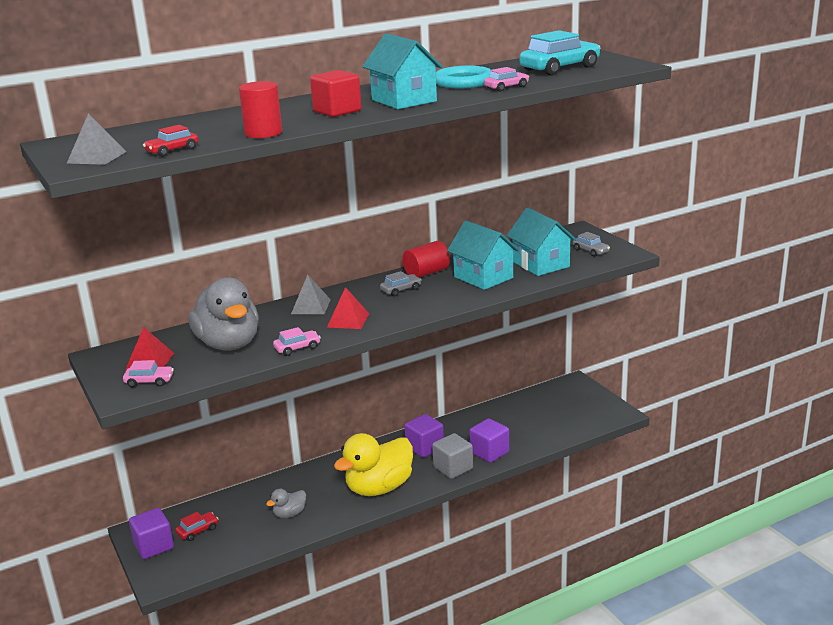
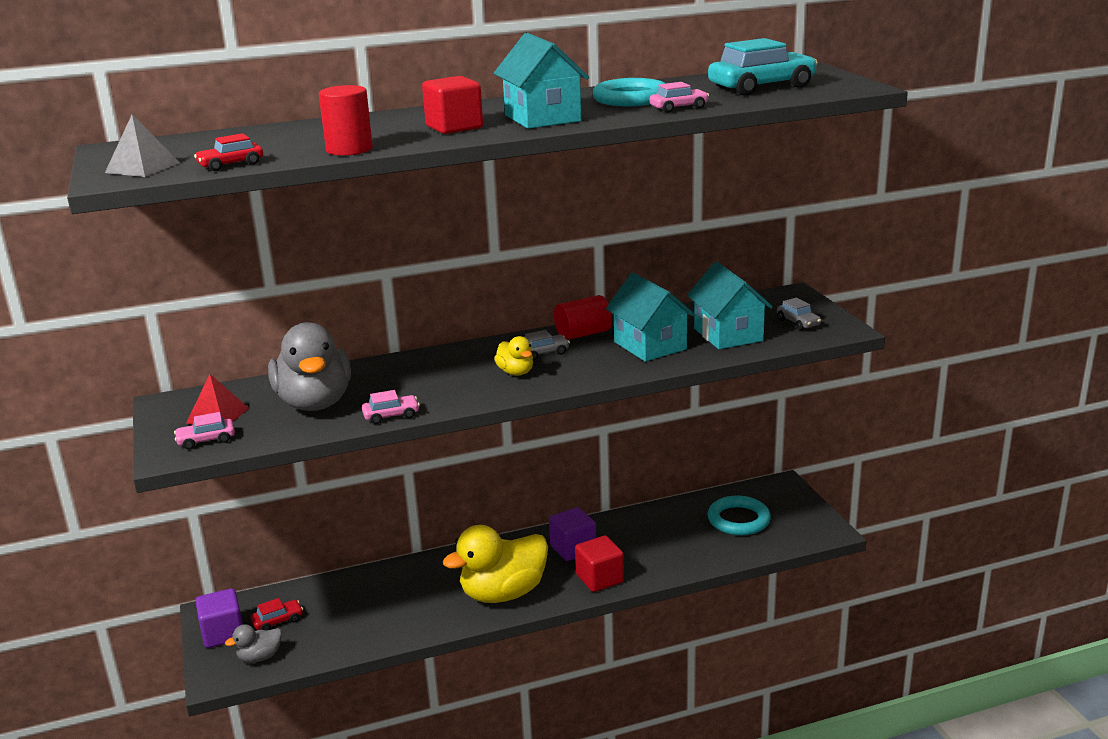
camera: 10 degrees right, 0 degrees up
(149, 381) = (206, 440): pink car -> pink car turned 150 degrees clockwise
(289, 514) = (388, 613): grey duck -> grey duck (260, 657)
(311, 306) = (428, 364): grey pyramid -> none
(348, 320) = (465, 386): red pyramid -> none
(385, 306) = (516, 372): none -> yellow duck
(453, 468) = (599, 579): grey cube -> red cube
(489, 452) = (650, 564): purple cube -> none
(548, 412) = (738, 520): none -> turquoise ring

